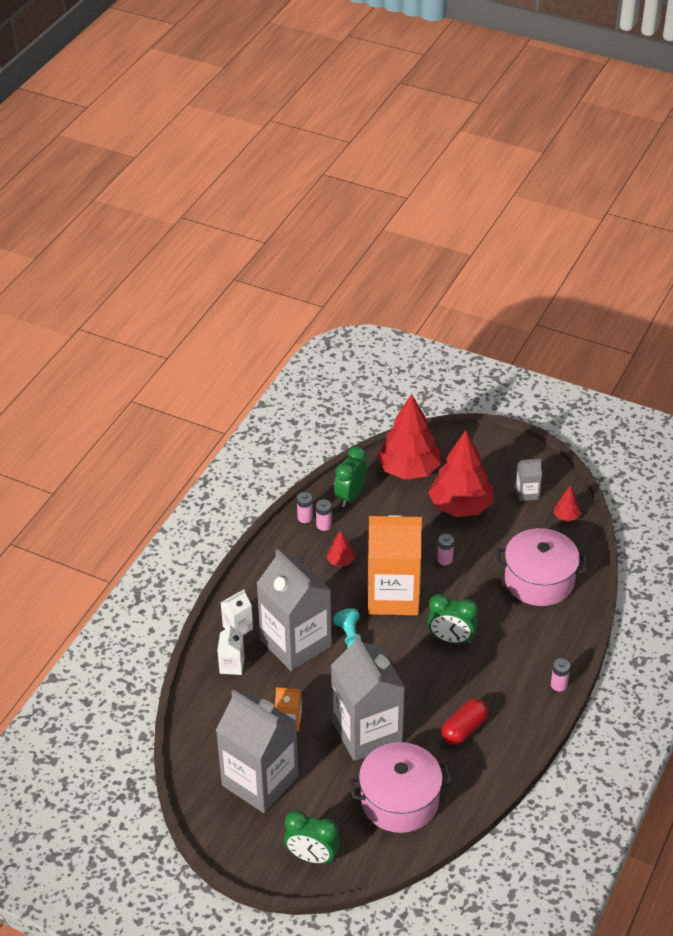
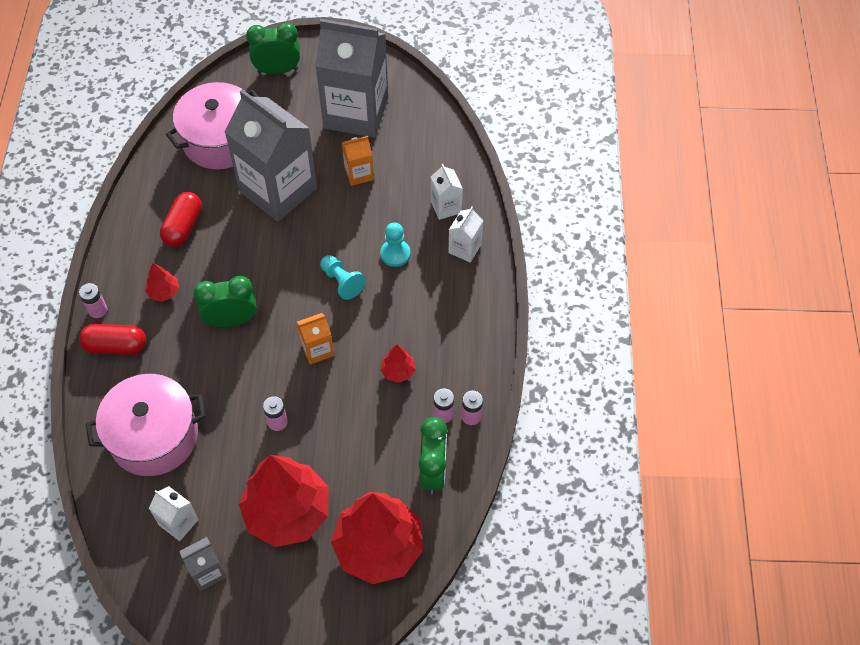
camera: 155 degrees right, 15 degrees up
(295, 643) = (395, 254): grey carton -> turquoise pawn
(393, 596) = (317, 349): orange carton -> orange carton, size x0.43
(537, 525) = (178, 522): none -> white carton
(551, 651) = (116, 346): none -> red capsule
(566, 516) = (144, 551): red tree -> red tree (164, 292)

